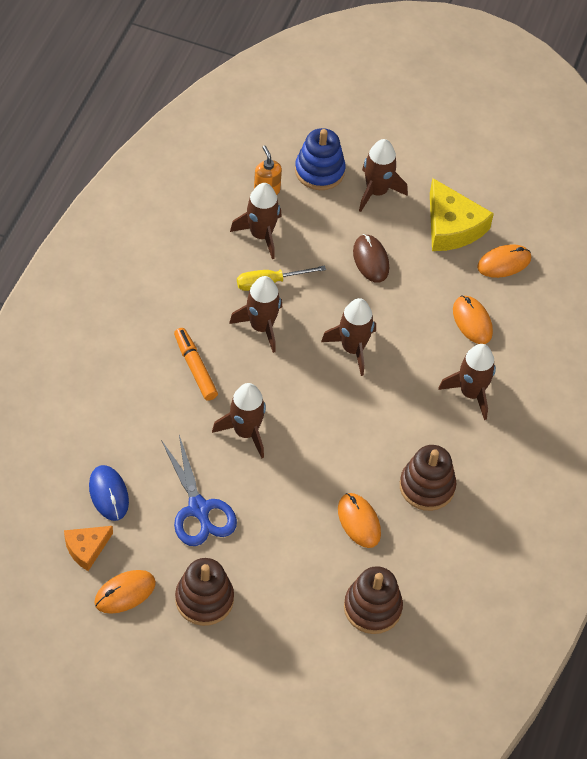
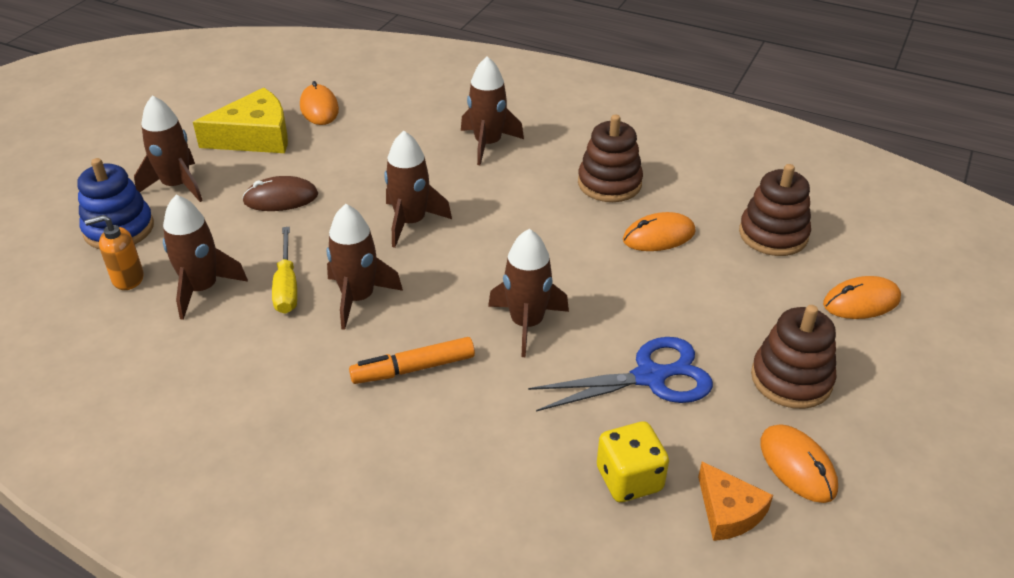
camera: 80 degrees left, 15 degrees down
(108, 494) = (629, 479): blue mouse -> yellow dice
(472, 321) = (392, 135): orange mouse -> orange mouse (861, 302)

